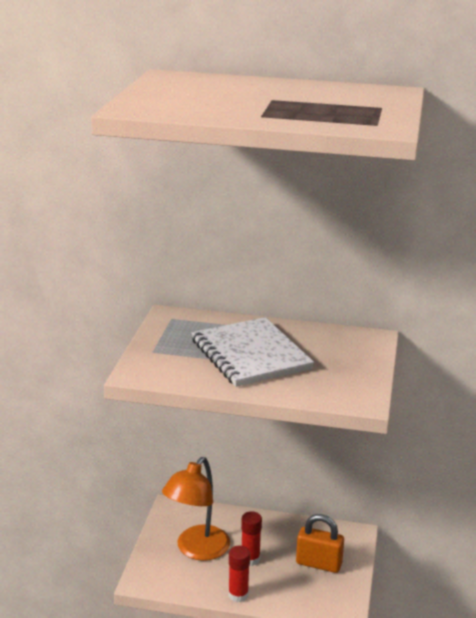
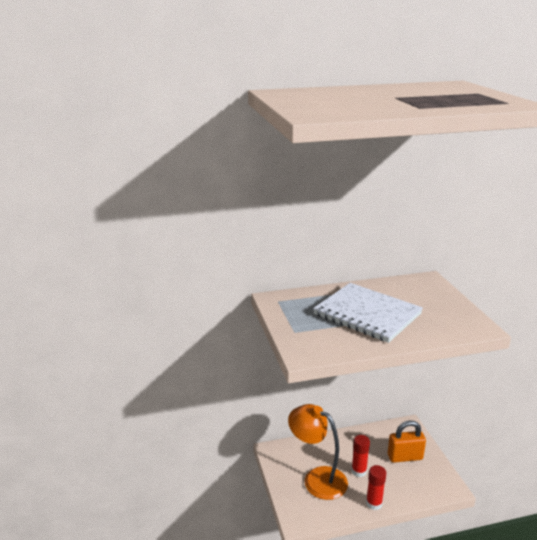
camera: 25 degrees left, 0 degrees up
(197, 550) = (317, 478): orange lamp -> orange lamp turned 120 degrees clockwise

